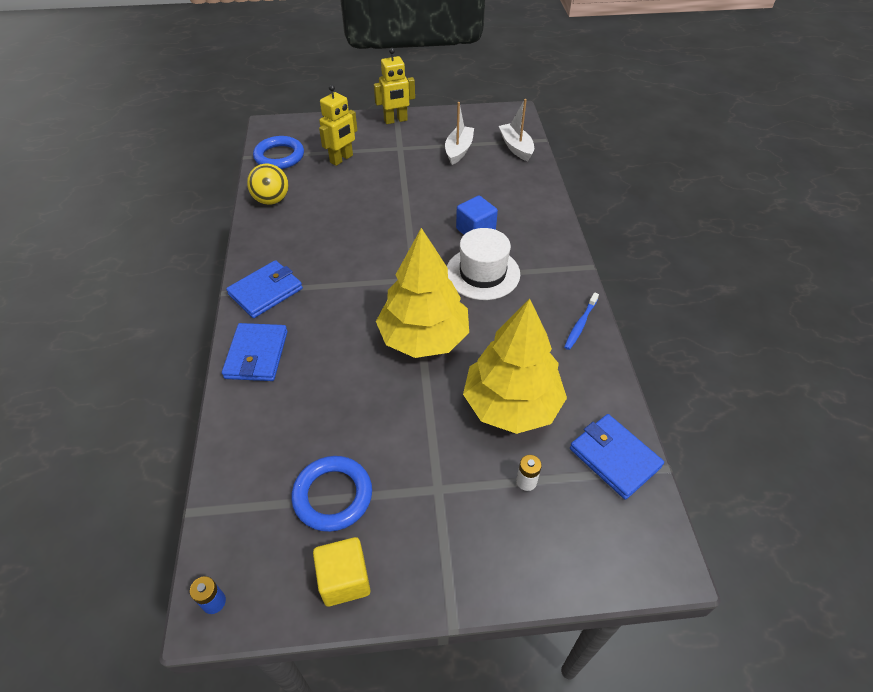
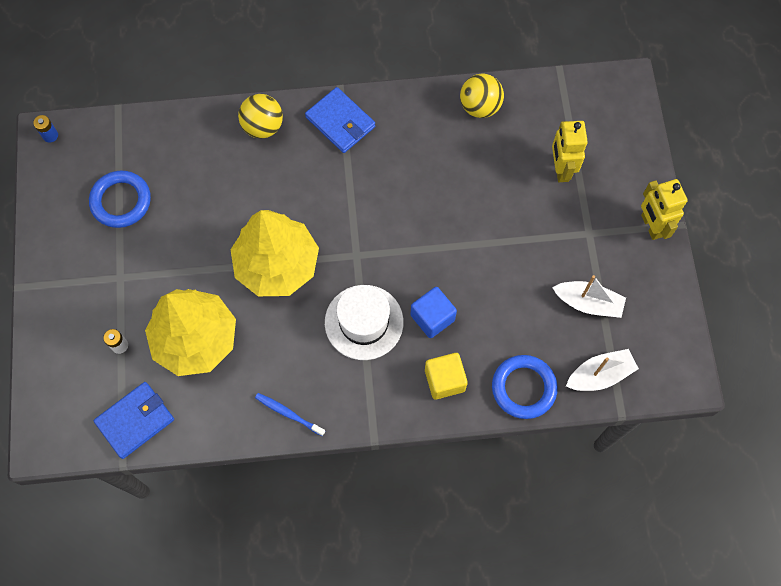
camera: 90 degrees right, 20 degrees up
(256, 354) = (263, 126): blue wallet -> yellow ball
(279, 156) = (562, 102): blue ring -> blue ring (523, 388)
(341, 159) = (561, 169): yellow robot -> yellow robot turned 45 degrees clockwise
(344, 579) = (55, 215): yellow cube -> yellow cube (444, 380)

